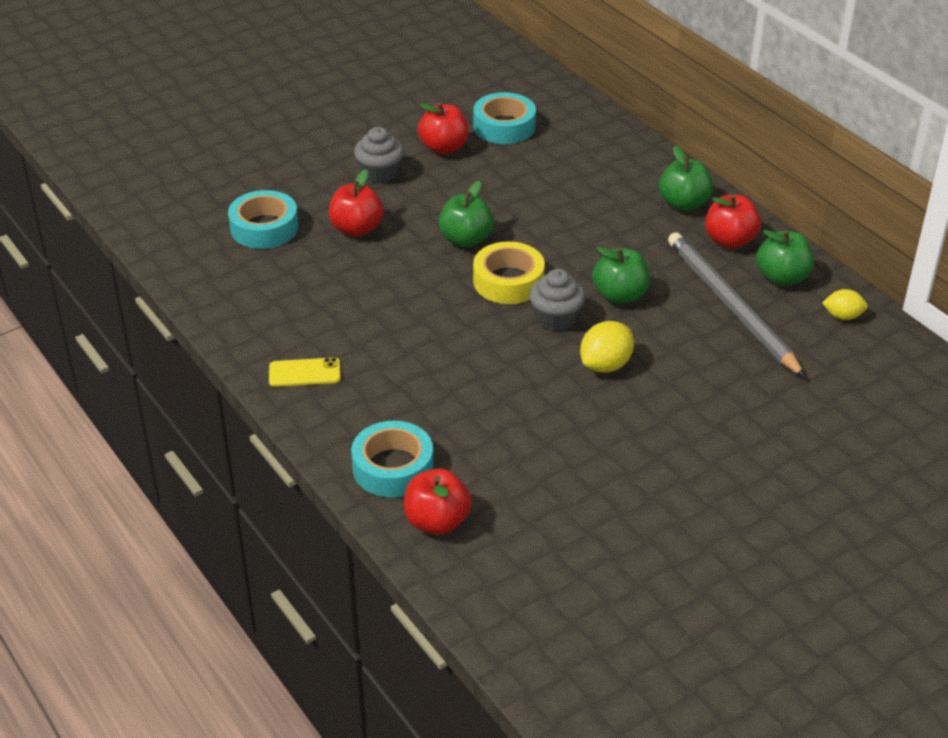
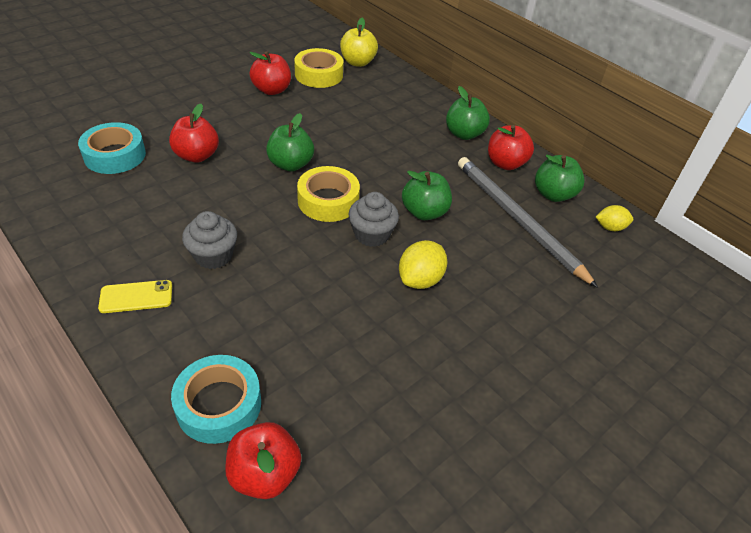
camera: 10 degrees left, 5 degrees up
(380, 173) = (219, 109): grey cupcake -> grey cupcake (213, 255)
(504, 126) = (319, 75): turquoise tape -> yellow tape
(556, 108) = (358, 62): none -> yellow apple

